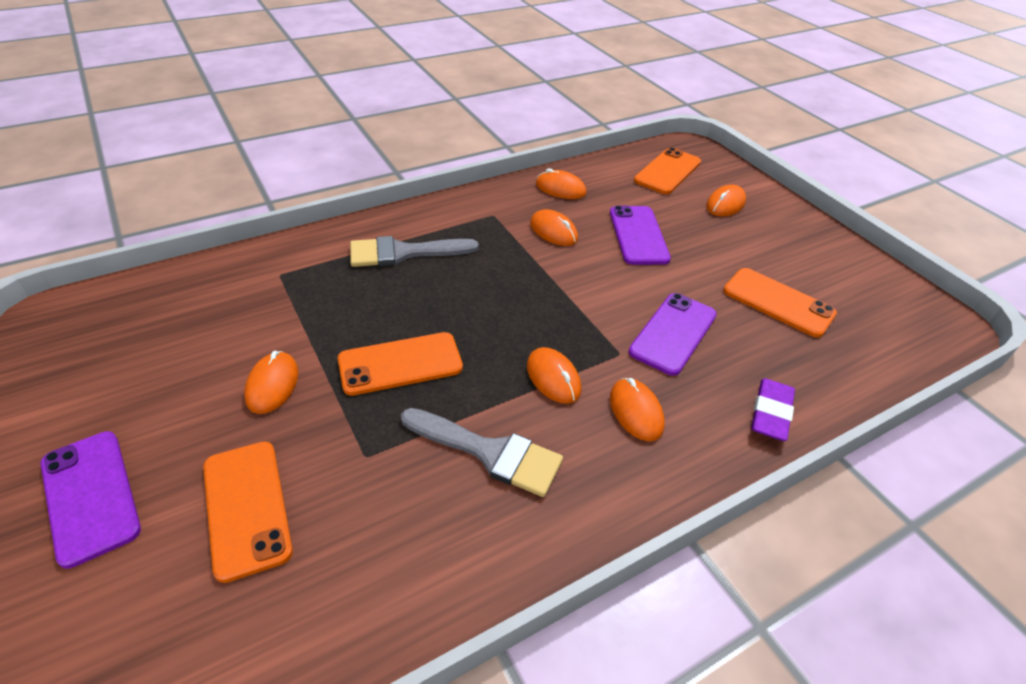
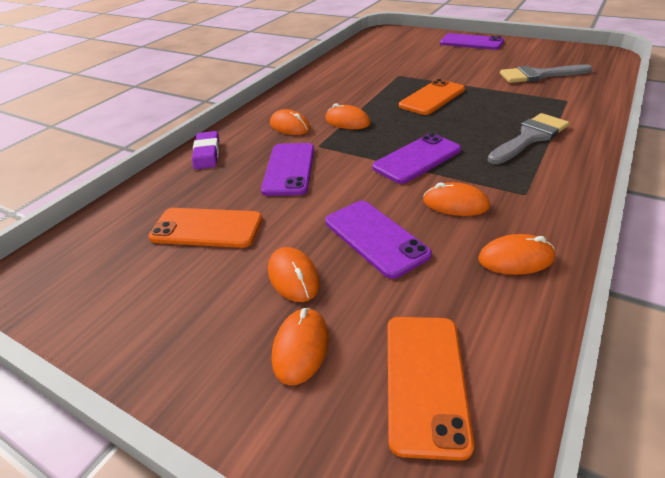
camera: 155 degrees right, 5 degrees down
(247, 508) = (418, 56): orange phone -> none
(272, 385) = (472, 74): orange mouse -> orange mouse (293, 277)
(489, 452) = (349, 92): grey brush -> grey brush (539, 75)
(534, 282) = (417, 159): none -> purple phone

